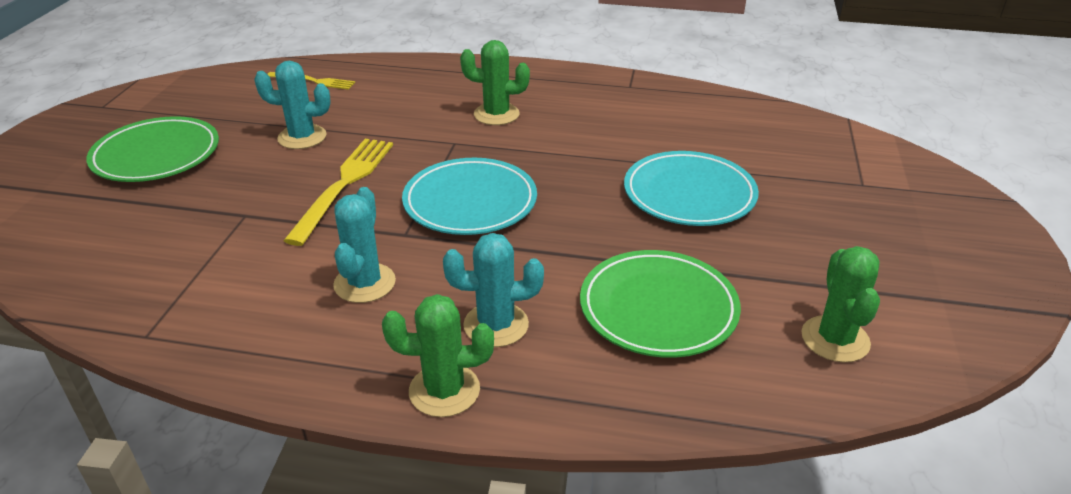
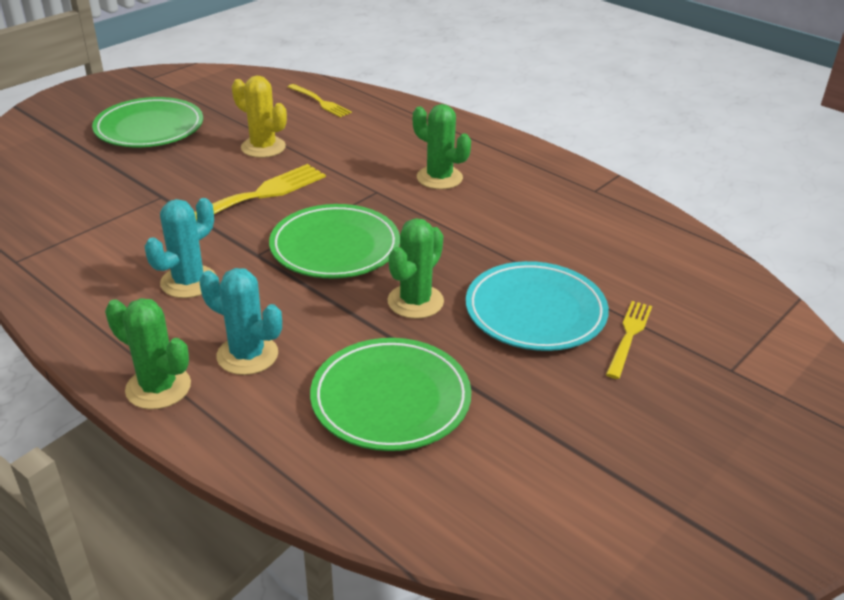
camera: 30 degrees right, 0 degrees up
(302, 137) = (263, 147): turquoise cactus -> yellow cactus
(470, 202) = (335, 247): turquoise plate -> green plate
(773, 187) = (629, 336): none -> yellow fork
(835, 339) = (520, 497): green cactus -> green cactus (415, 301)

